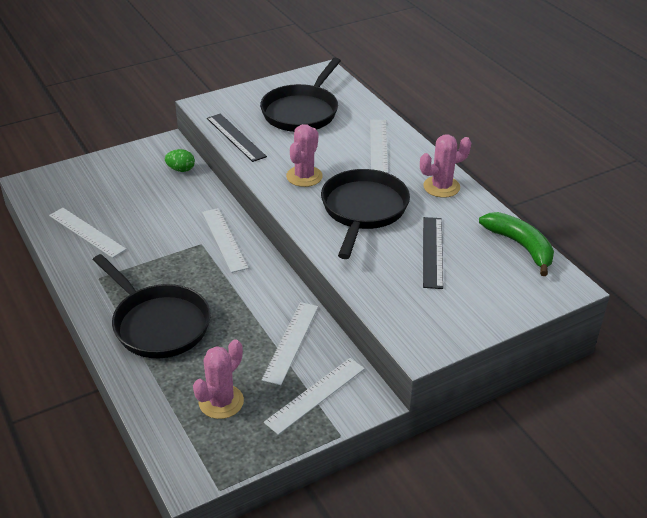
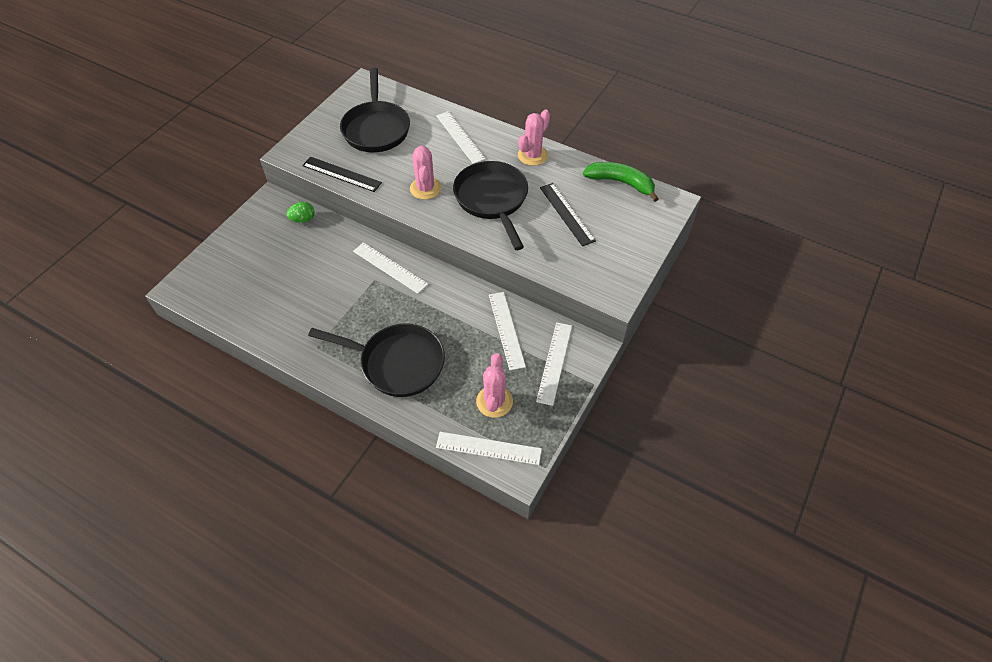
camera: 30 degrees left, 15 degrees up
(86, 232) = (271, 311): white ruler -> white ruler (488, 448)

